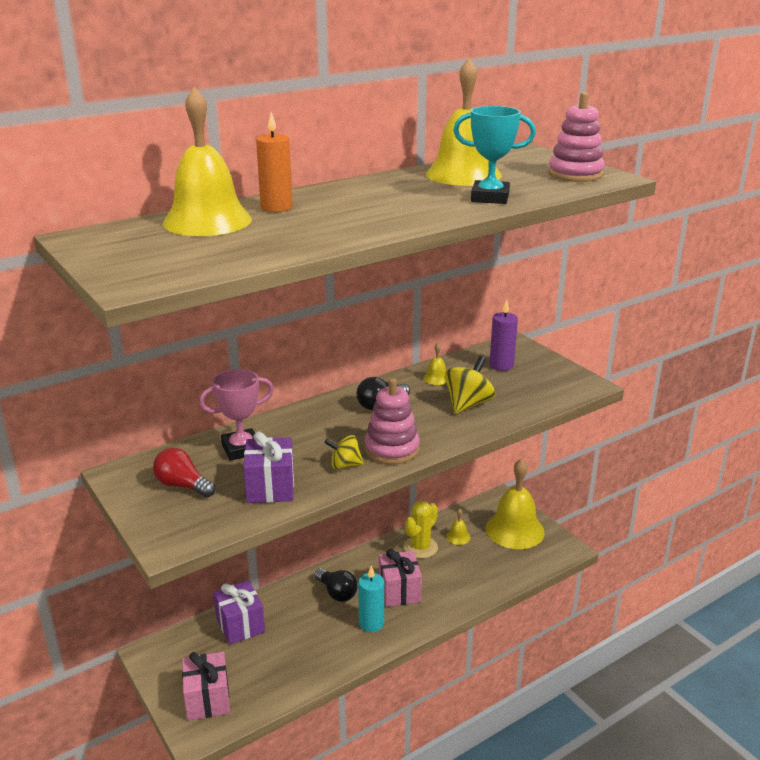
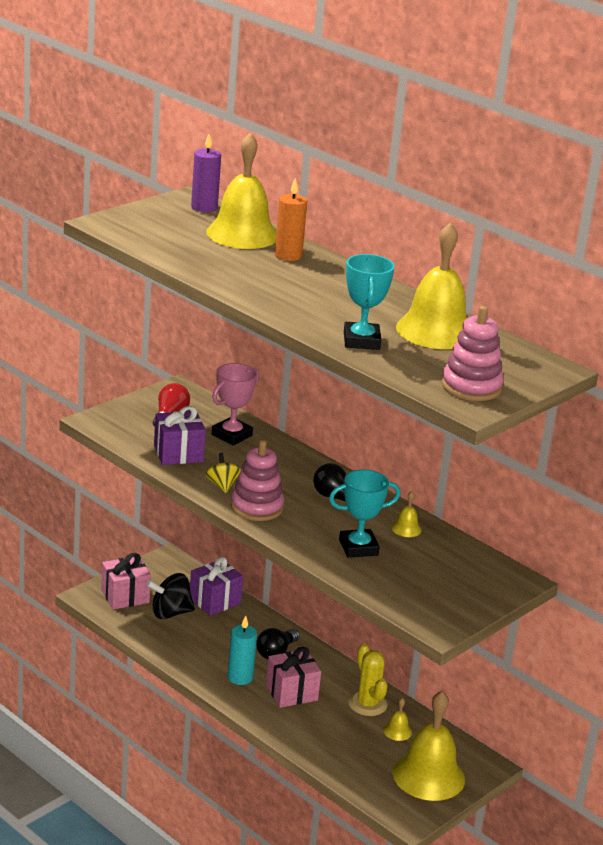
camera: 75 degrees right, 0 degrees up
(241, 449) = (232, 435): pink trophy -> pink trophy turned 75 degrees clockwise
(251, 663) = (170, 613): none -> black spinning top
(420, 547) = (367, 704): yellow cactus -> yellow cactus turned 45 degrees clockwise
(468, 404) = (358, 548): yellow spinning top -> turquoise trophy
(501, 365) = (457, 570): purple candle -> purple candle (204, 207)

